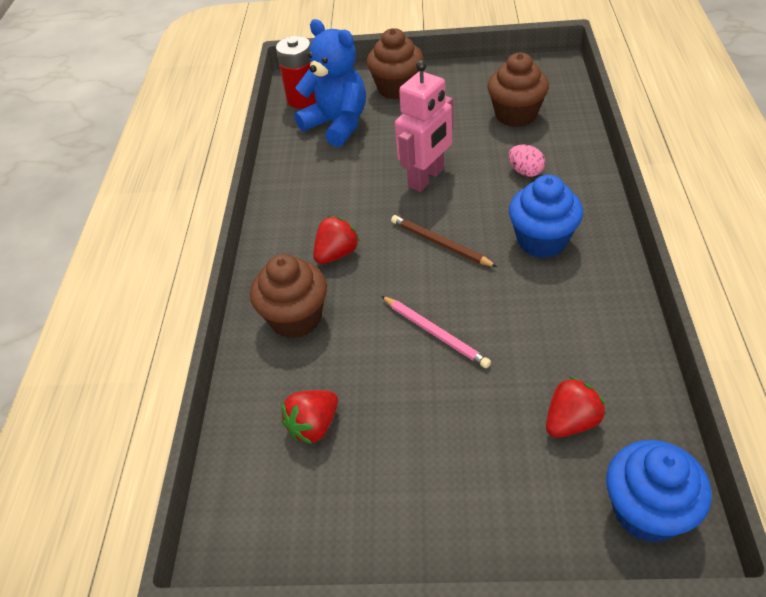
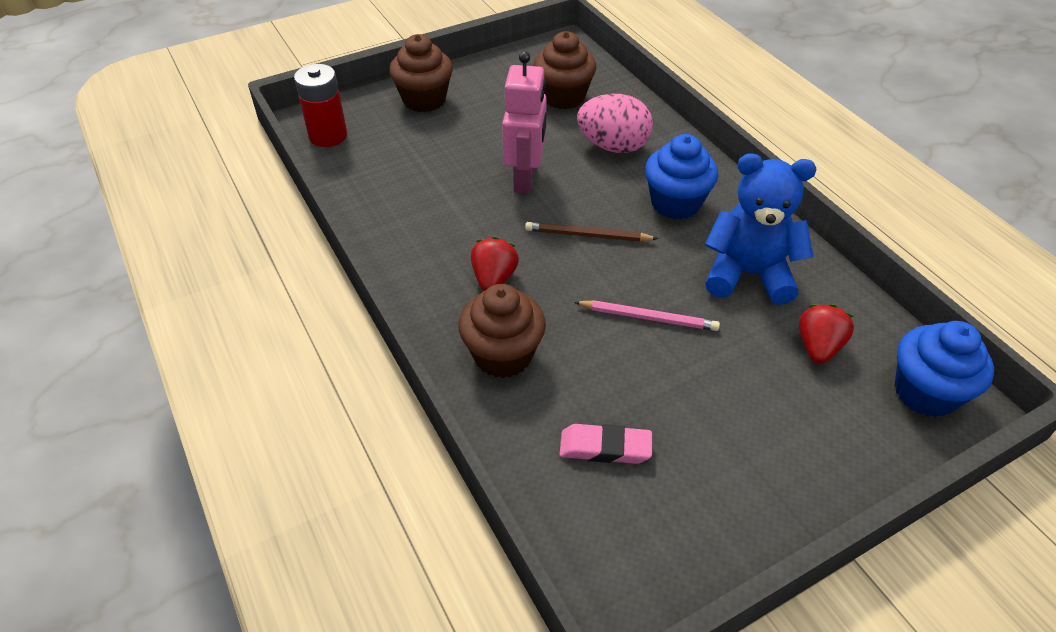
camera: 35 degrees left, 0 degrees up
(313, 426) = (605, 448): red strawberry -> pink eraser
(337, 124) = (389, 152): blue teddy bear -> blue teddy bear (748, 274)
(525, 171) = (613, 146): pink egg -> pink egg, size x1.87

